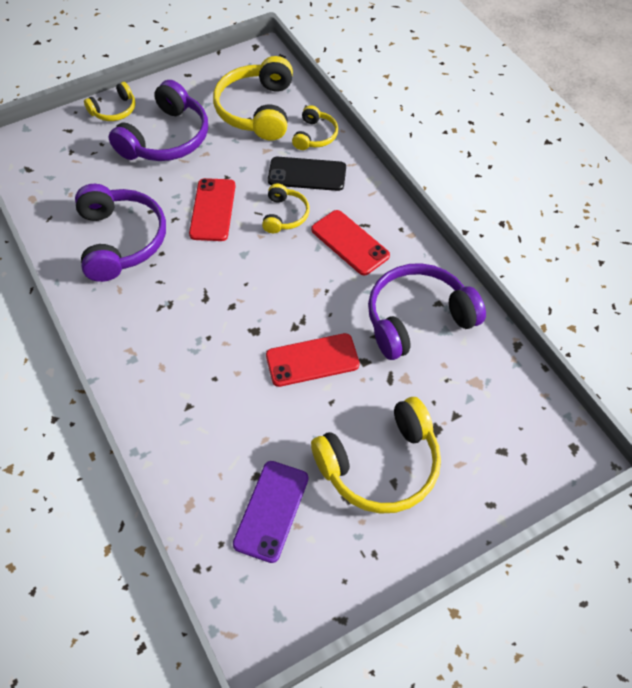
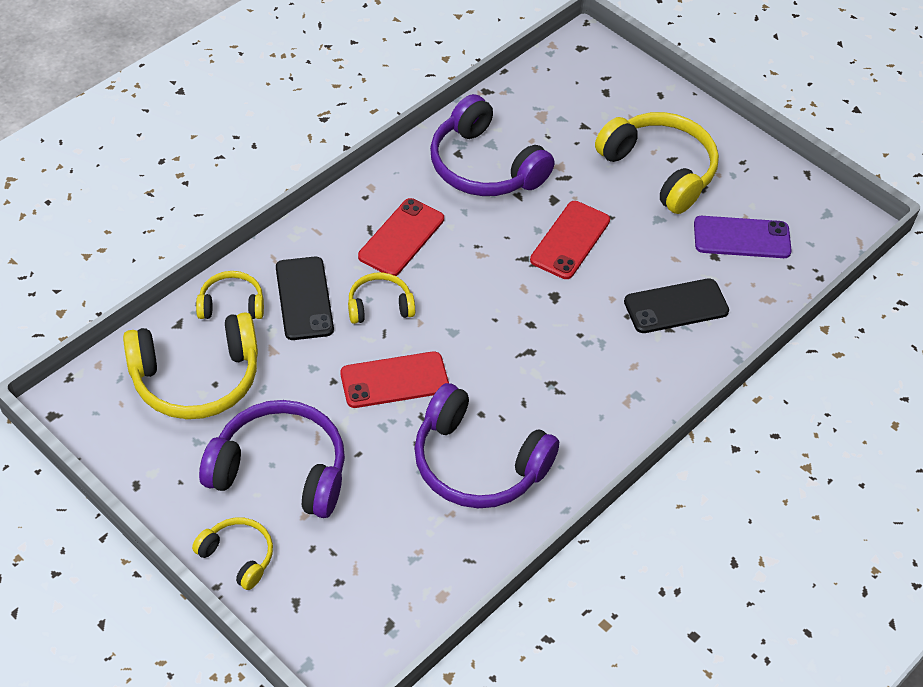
camera: 110 degrees left, 5 degrees down
(120, 240) = (477, 463): purple headphones -> purple headphones turned 120 degrees counterclockwise
(210, 420) = (676, 306): none -> black phone
(312, 360) = (570, 240): red phone -> red phone turned 60 degrees clockwise

